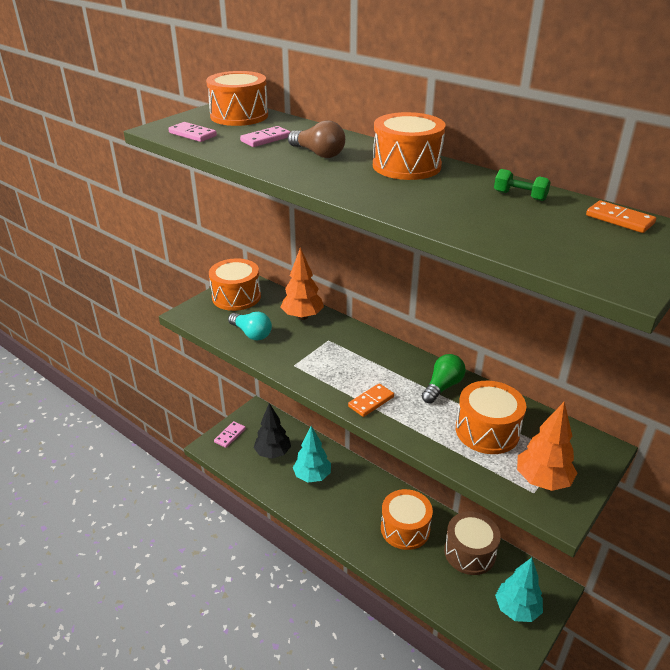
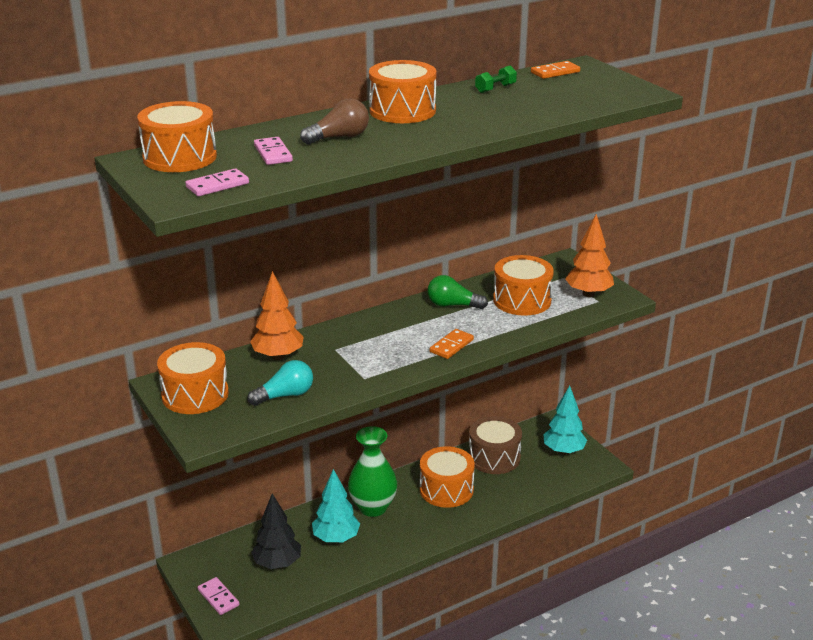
camera: 70 degrees left, 5 degrees down
(357, 487) = (373, 507): none -> green vase
(371, 401) = (451, 346): orange domino -> orange domino turned 60 degrees clockwise
(442, 387) = (453, 305): green light bulb -> green light bulb turned 45 degrees counterclockwise

